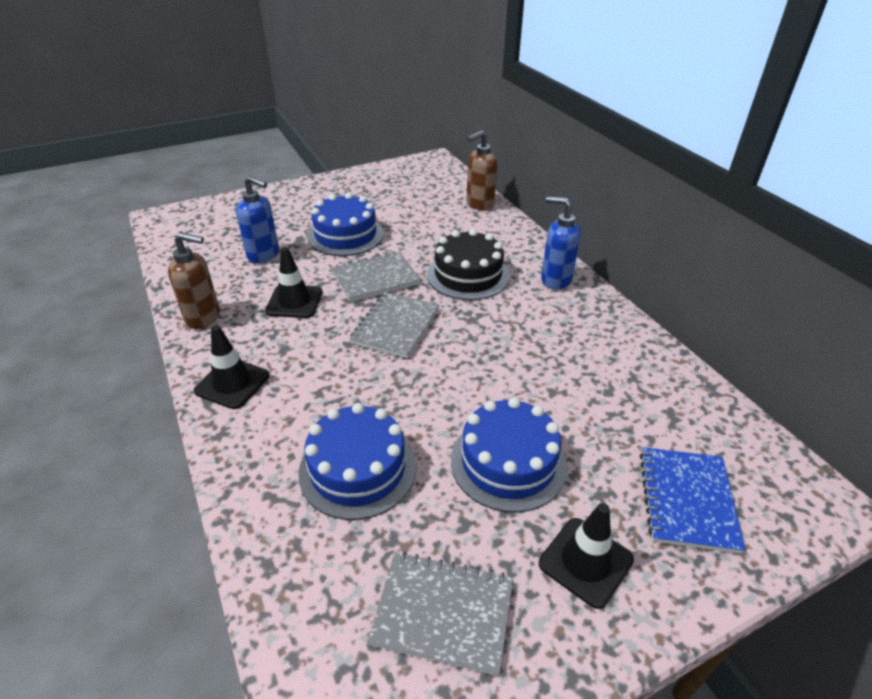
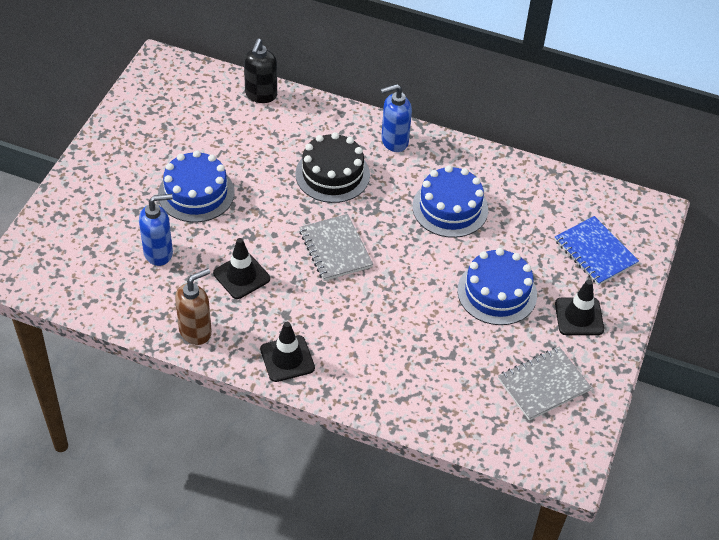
camera: 45 degrees left, 10 degrees up
(358, 469) = (427, 352): blue cake -> blue cake (450, 208)
(375, 278) = (272, 219): grey notebook -> none
(479, 204) = (261, 95): brown soap dispenser -> black soap dispenser

